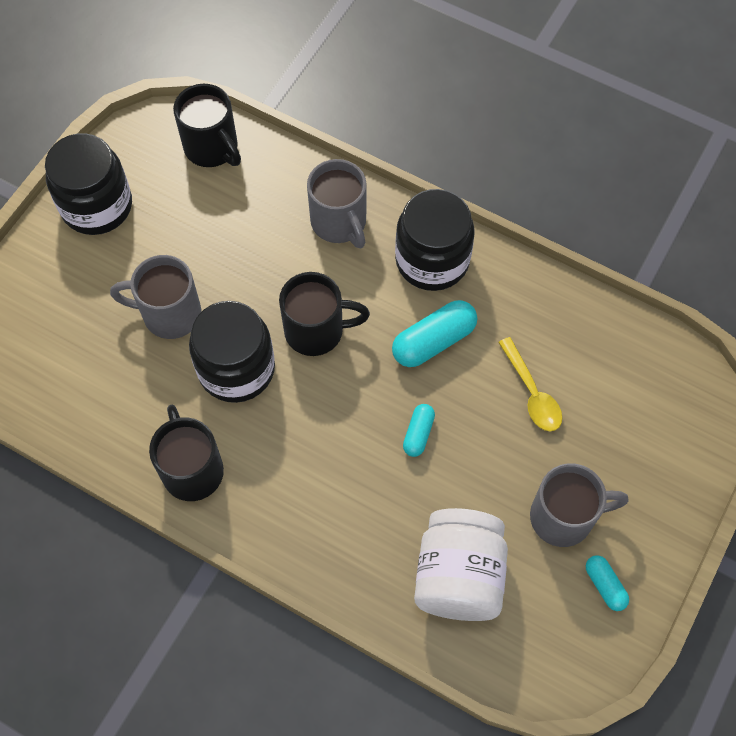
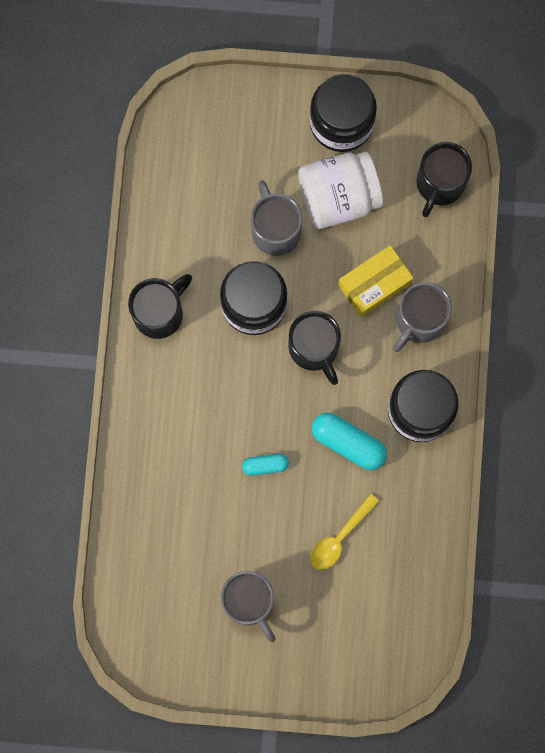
camera: 65 degrees right, 15 degrees up
(280, 246) = (374, 284): none -> yellow box
(458, 576) = (168, 543): white jar -> white jar (338, 197)
(605, 585) = (210, 652): turquoise capsule -> none

